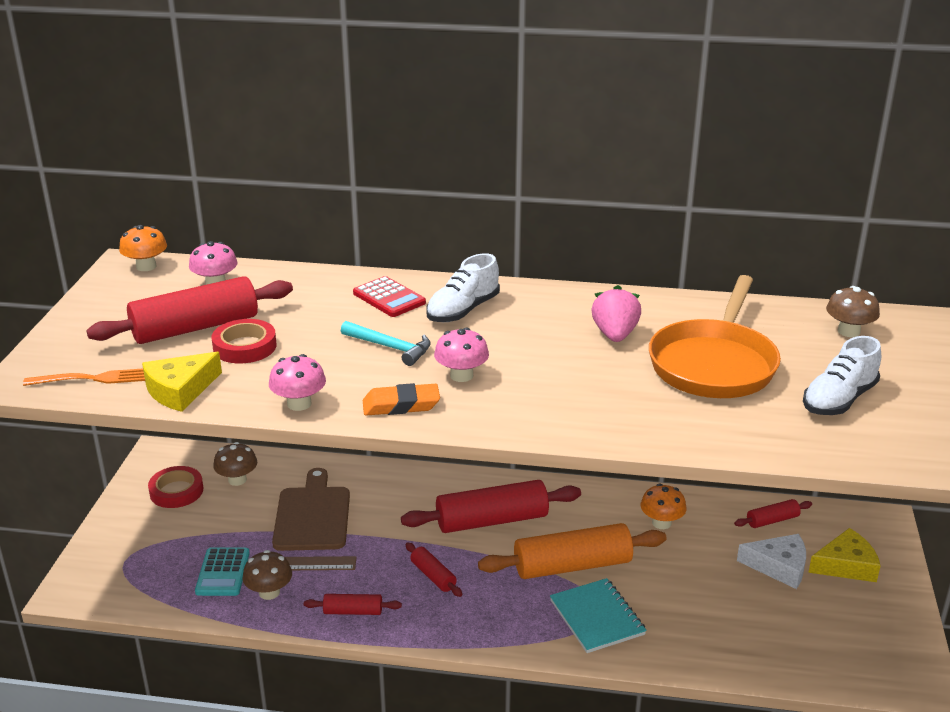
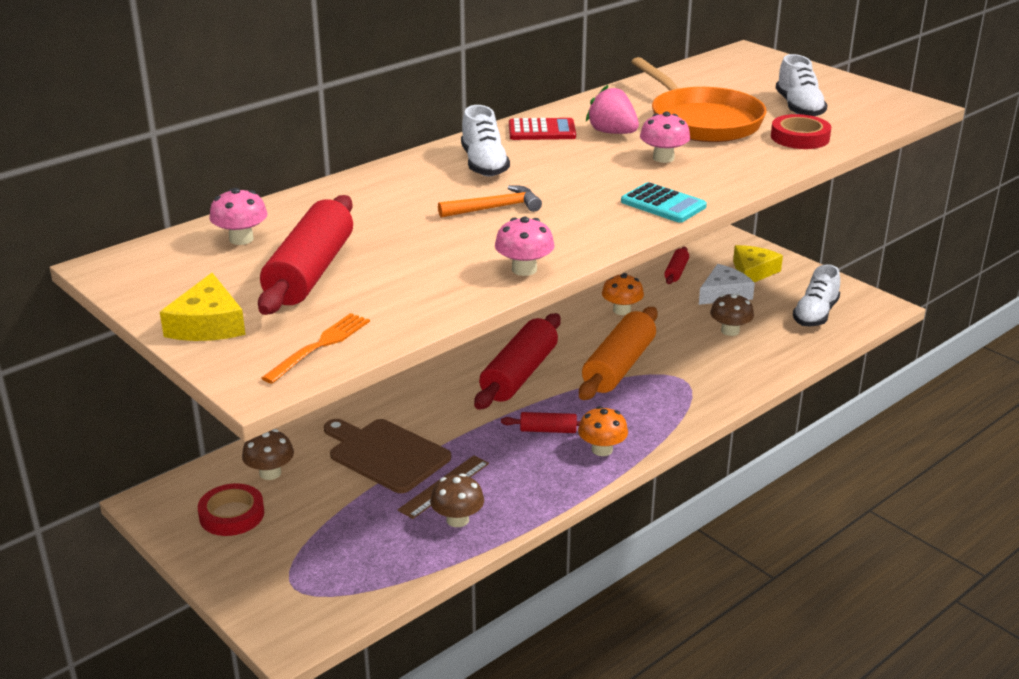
camera: 50 degrees left, 0 degrees up
(146, 266) = (136, 259): orange mushroom -> orange mushroom (602, 449)
(180, 390) = (414, 311): yellow cheese -> yellow cheese (207, 324)
(223, 572) = (395, 534): turquoise calculator -> turquoise calculator (663, 204)
(245, 347) = (387, 262): red tape -> red tape (800, 137)
(353, 611) = (539, 487): red rolling pin -> none
(389, 298) = (411, 182): red calculator -> red calculator (542, 131)
(390, 348) = (495, 208): turquoise hammer -> orange hammer
(401, 405) = (591, 233): orange eraser -> none
(461, 375) = (583, 199): pink mushroom -> pink mushroom (663, 158)
(597, 617) = (686, 384): turquoise notebook -> none
(830, 643) = (815, 314): none -> white shoe
(848, 331) = (724, 73): brown mushroom -> brown mushroom (730, 331)

